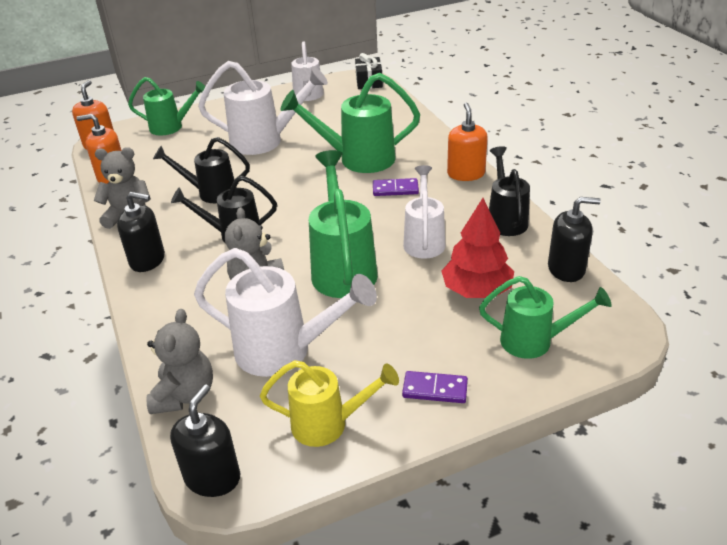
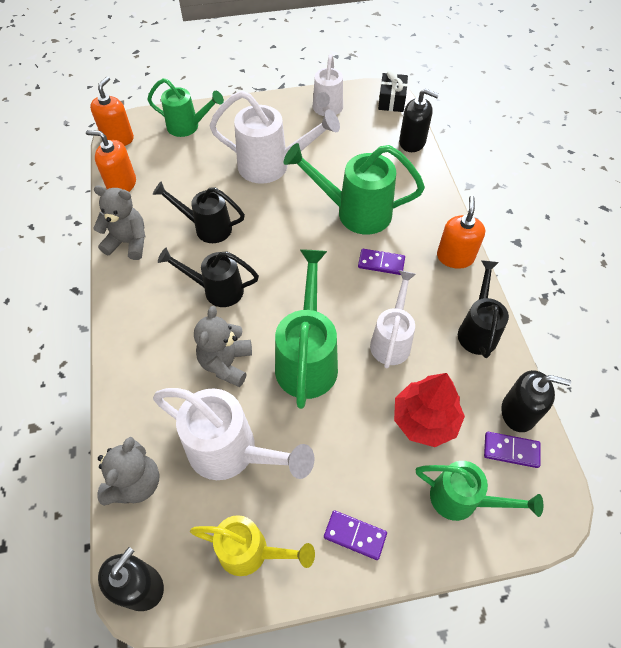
camera: 10 degrees right, 20 degrees up
(147, 260) = (134, 304): black soap dispenser -> black soap dispenser (412, 142)
(569, 297) = (511, 450): none -> purple domino

